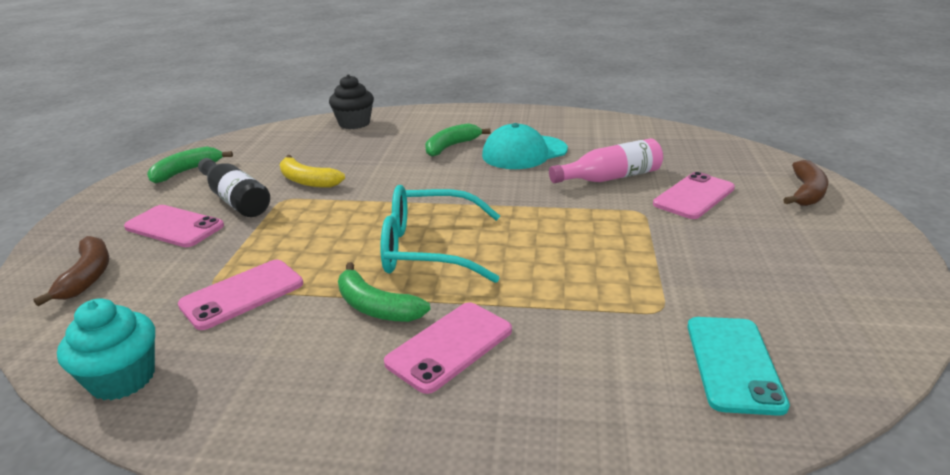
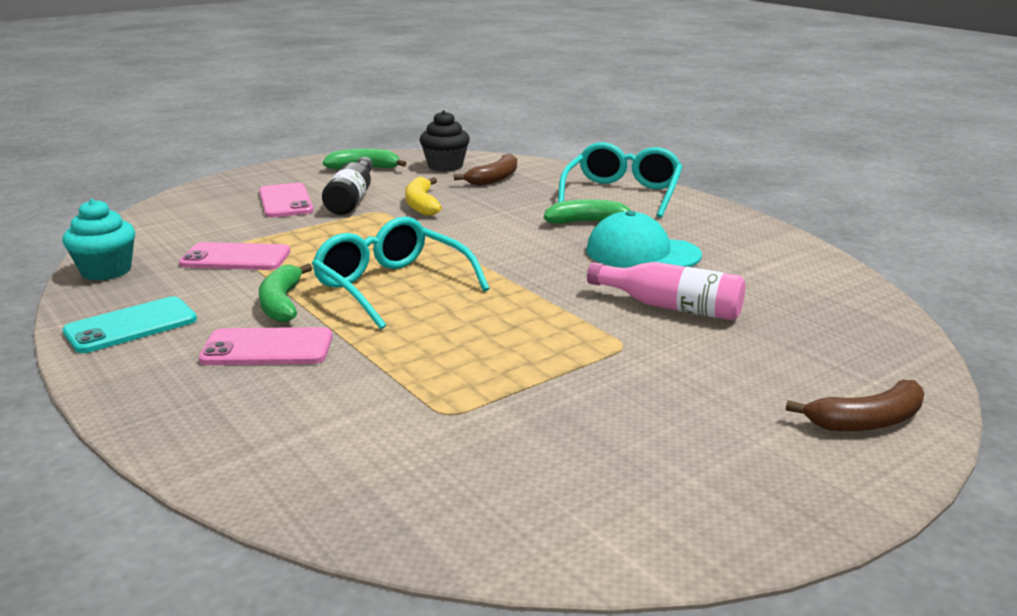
camera: 45 degrees right, 5 degrees down
(88, 276) = (193, 210): brown banana -> brown banana (494, 178)
(354, 123) = (552, 174): black cupcake -> black cupcake (445, 166)
(429, 120) = (622, 194): none -> turquoise glasses
(694, 196) = (715, 360): pink phone -> none
(733, 364) = (405, 475): turquoise phone -> turquoise phone (131, 326)

